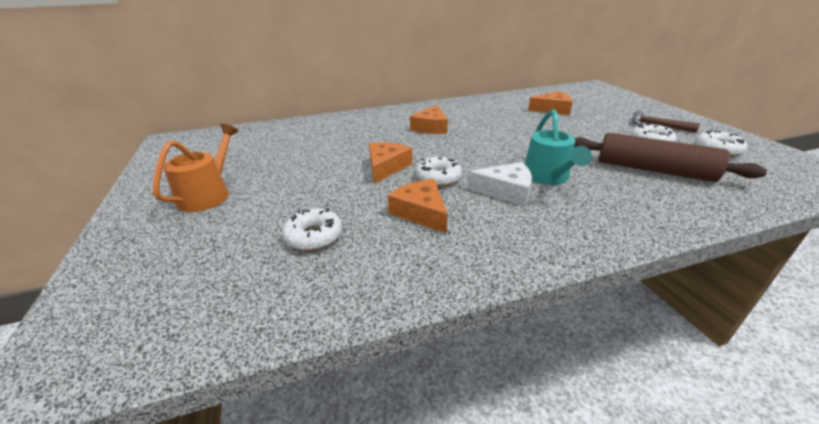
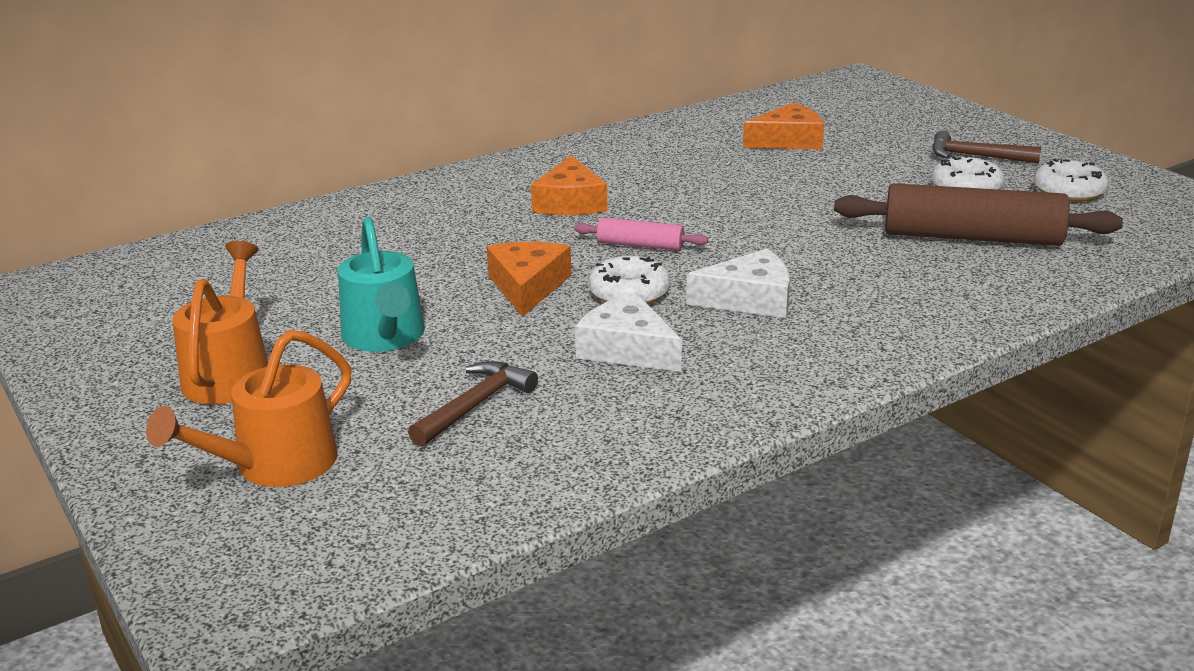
camera: 15 degrees left, 5 degrees down
(178, 258) = (275, 465): none -> orange watering can
(314, 236) = (475, 405): white donut -> brown hammer
(421, 212) = (627, 349): orange cheese -> white cheese
(456, 152) = (640, 245): none -> pink rolling pin
(548, 177) = (810, 269): turquoise watering can -> turquoise watering can (385, 337)

